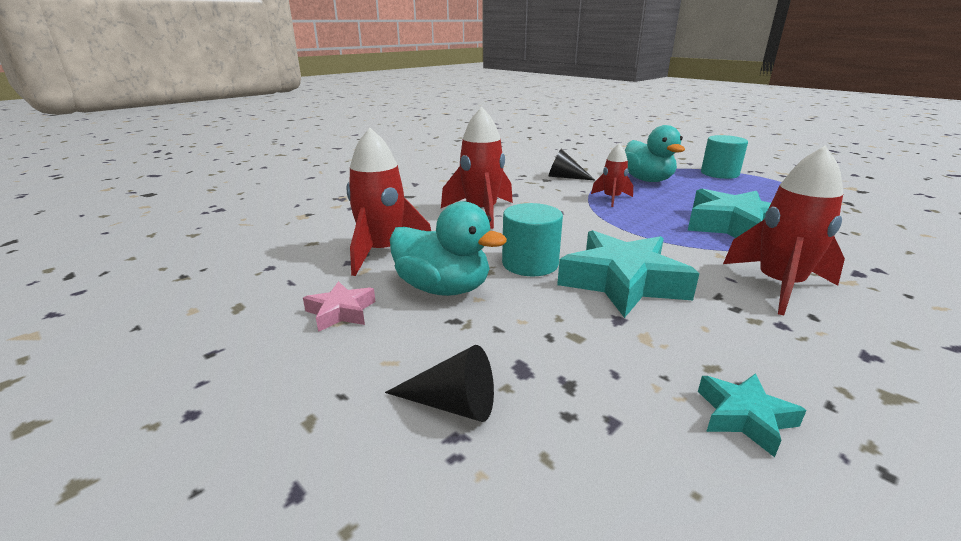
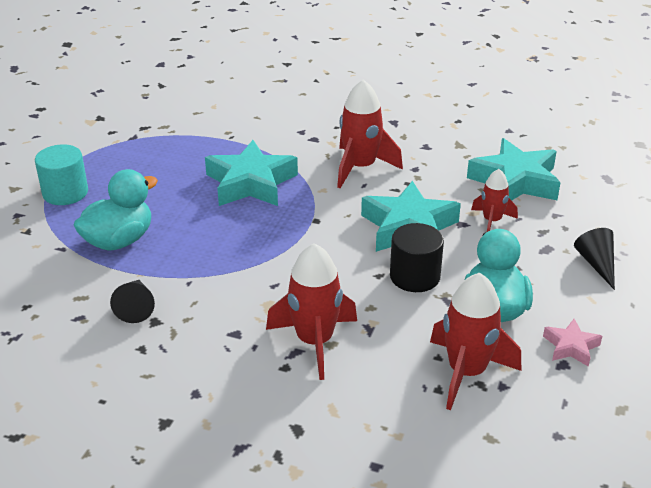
camera: 115 degrees left, 10 degrees up
(530, 264) = (415, 276): turquoise cylinder -> black cylinder
(611, 199) = (209, 257): red rocket -> red rocket (492, 221)
(744, 417) = (515, 181): turquoise star -> turquoise star, size x2.03

